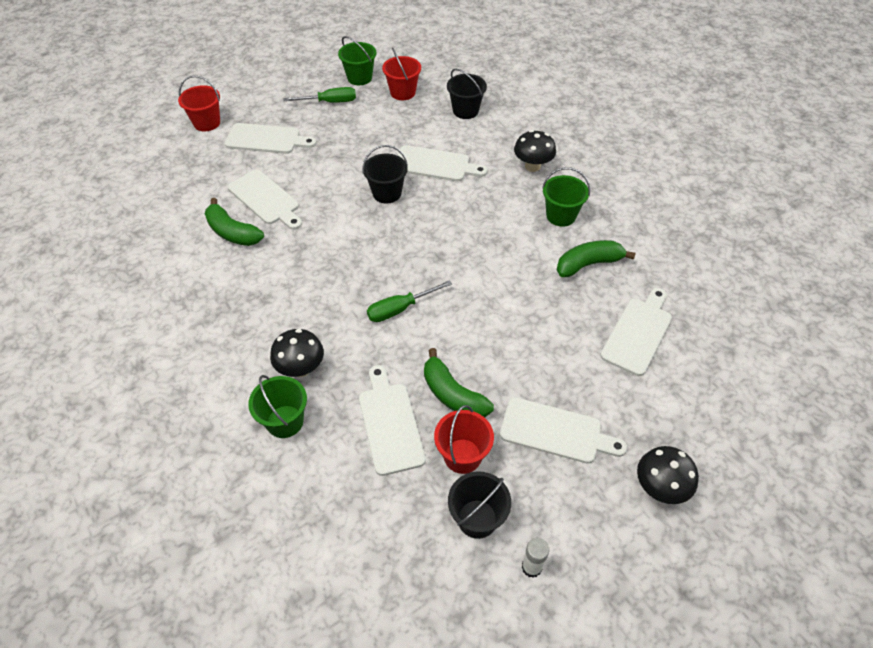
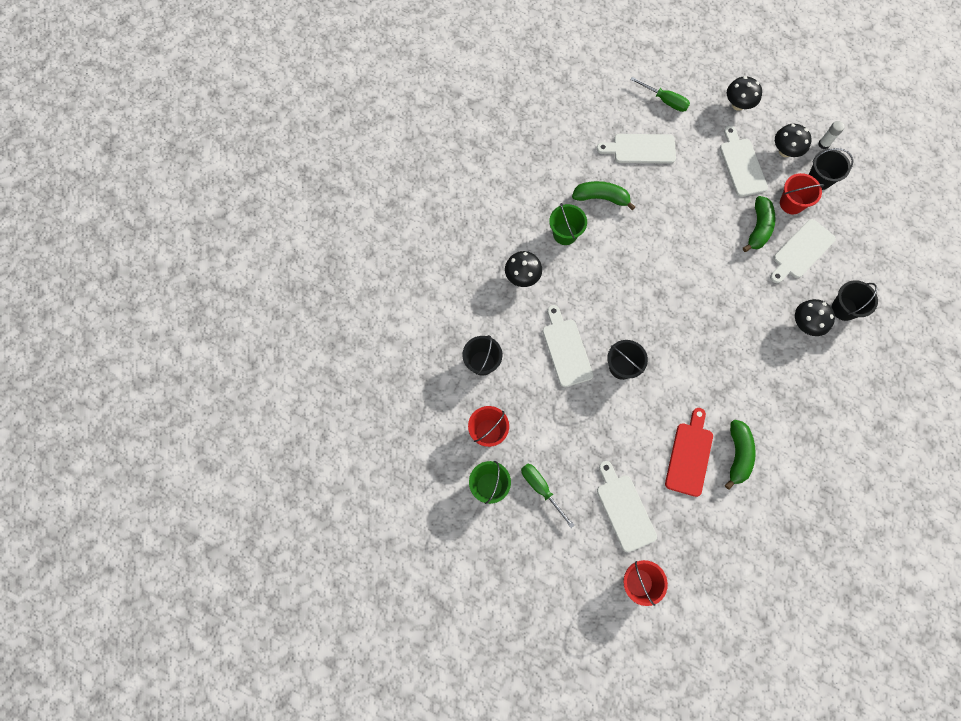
camera: 120 degrees left, 20 degrees up
(266, 199) = (689, 455): white cutting board -> red cutting board
(285, 421) = (844, 309): green bucket -> black bucket
(400, 309) = (720, 293): green screwdriver -> green screwdriver (665, 100)
(548, 502) = (785, 151): none -> black mushroom
(588, 264) = (601, 198): green banana -> green banana turned 150 degrees clockwise

